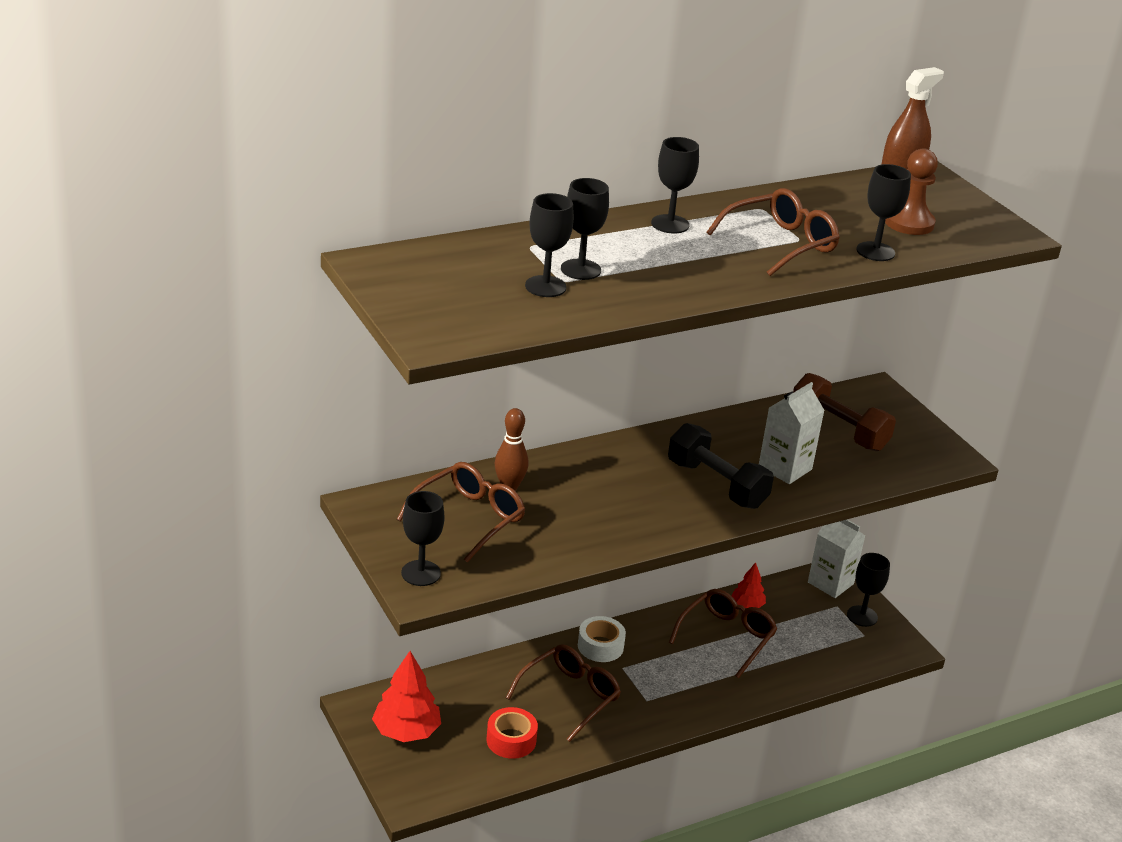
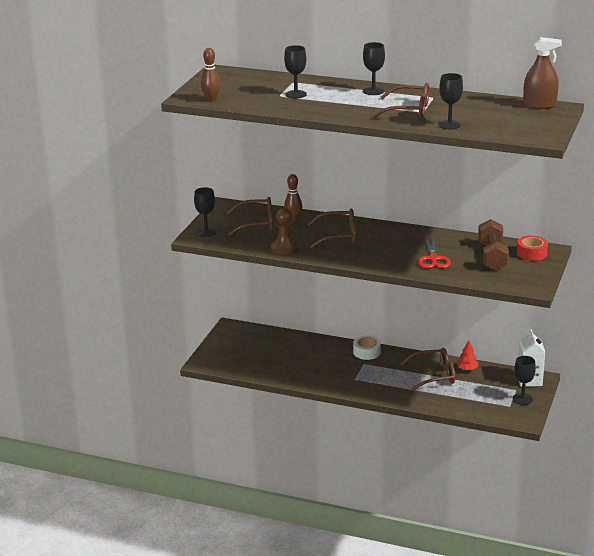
camera: 50 degrees right, 5 degrees down
(406, 731) = (235, 342): red tree -> none
(478, 329) = (211, 99): none -> brown bowling pin
(511, 740) = (272, 364): red tape -> red tape (531, 253)
(545, 286) = (268, 95): black goblet -> none
(570, 696) = (322, 362): brown glasses -> brown glasses (339, 236)
(716, 484) = (387, 252): black dumbbell -> none
(785, 468) = (433, 259): white carton -> red scissors
(909, 223) = (496, 121): brown pawn -> brown pawn (284, 248)

